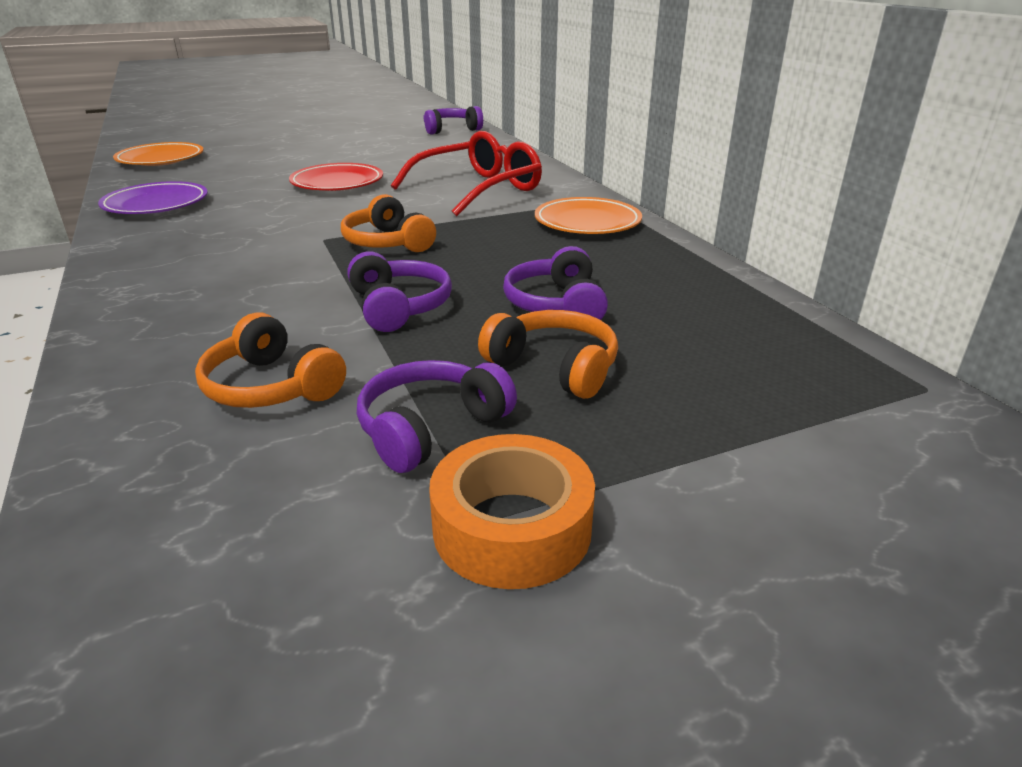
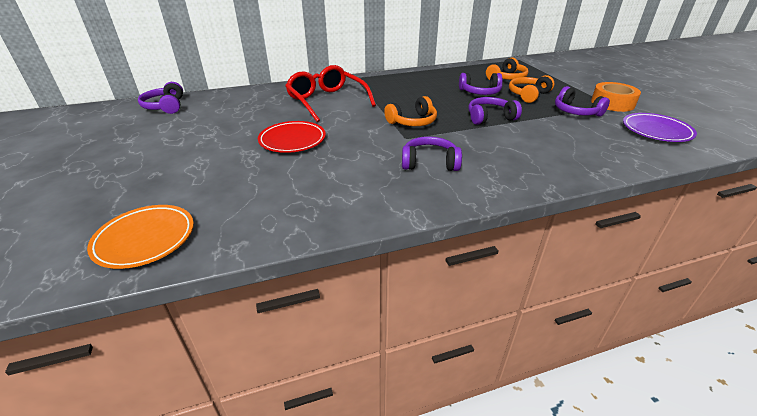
camera: 85 degrees left, 5 degrees up
(156, 204) = (318, 209): purple plate -> purple plate (656, 131)
(229, 253) = (429, 163): none -> purple headphones
(271, 386) = (567, 137): orange headphones -> orange headphones (506, 78)
(587, 222) = (388, 82): orange plate -> none

